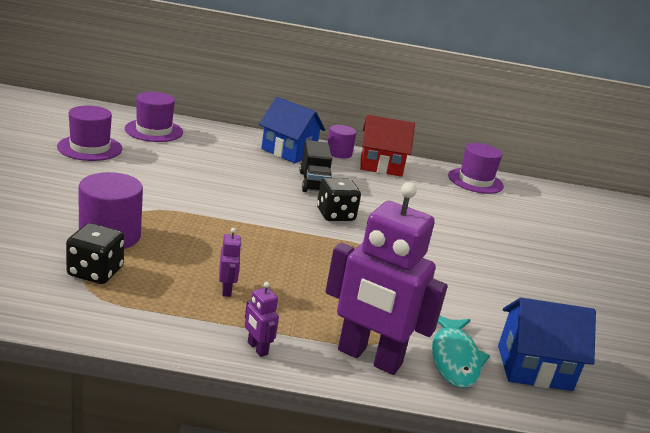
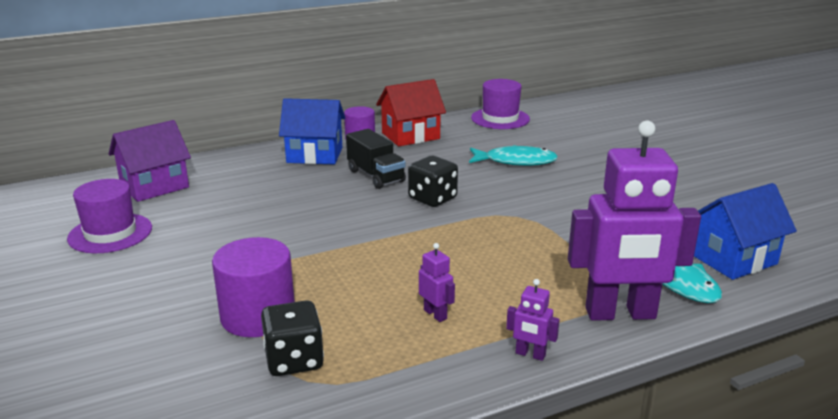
camera: 25 degrees left, 0 degrees up
(154, 130) = (154, 186): purple hat -> purple house
(442, 216) = (516, 161): none -> turquoise fish

